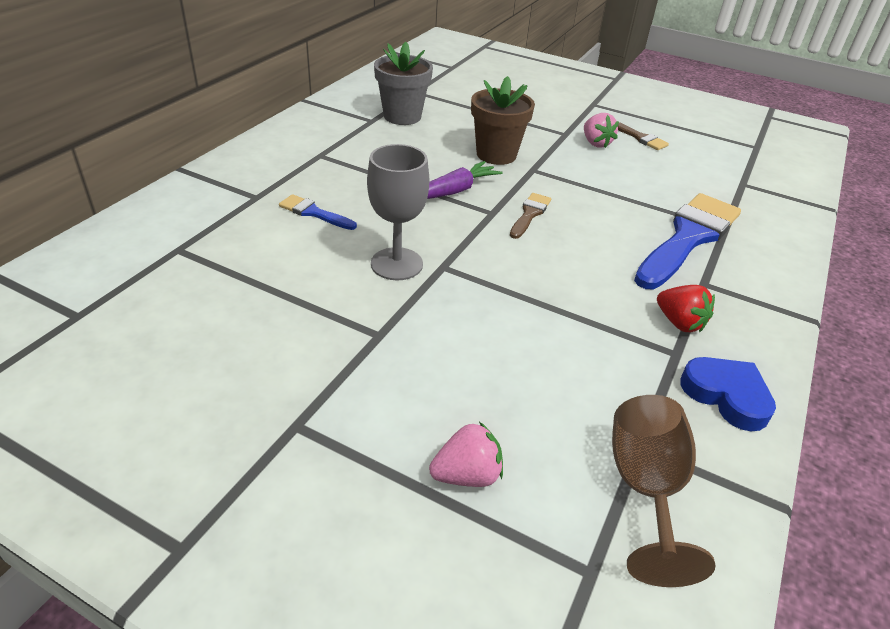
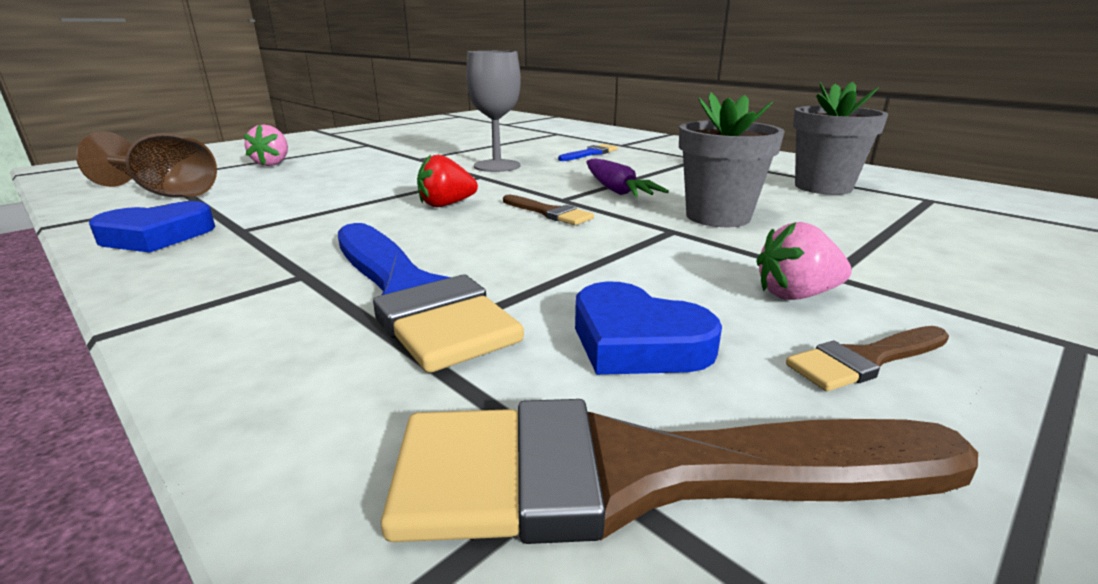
camera: 110 degrees right, 15 degrees down
(496, 155) = (718, 217): brown flower pot -> grey flower pot
(669, 177) = (637, 341): none -> blue heart
(679, 323) = (271, 241): red strawberry -> red strawberry (446, 205)
(735, 174) = (643, 474): none -> brown brush

